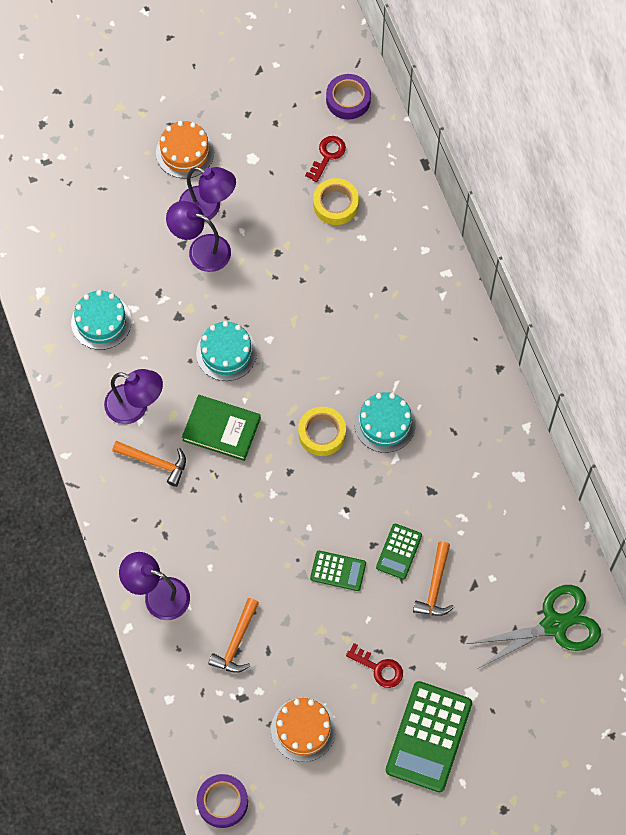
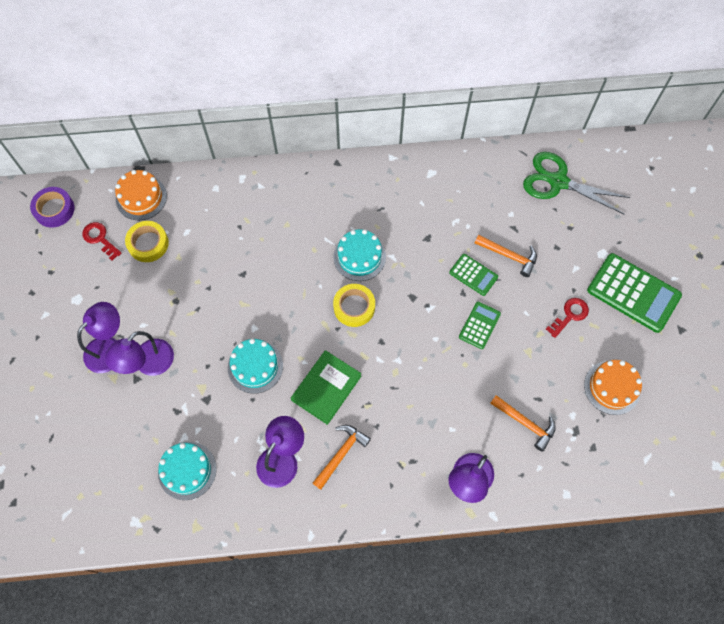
camera: 75 degrees left, 0 degrees up
(185, 152) = (46, 354): orange cake -> orange cake (141, 197)
(222, 802) = (666, 470): purple tape -> none
(554, 625) = (558, 182): green scissors -> green scissors turned 60 degrees counterclockwise

